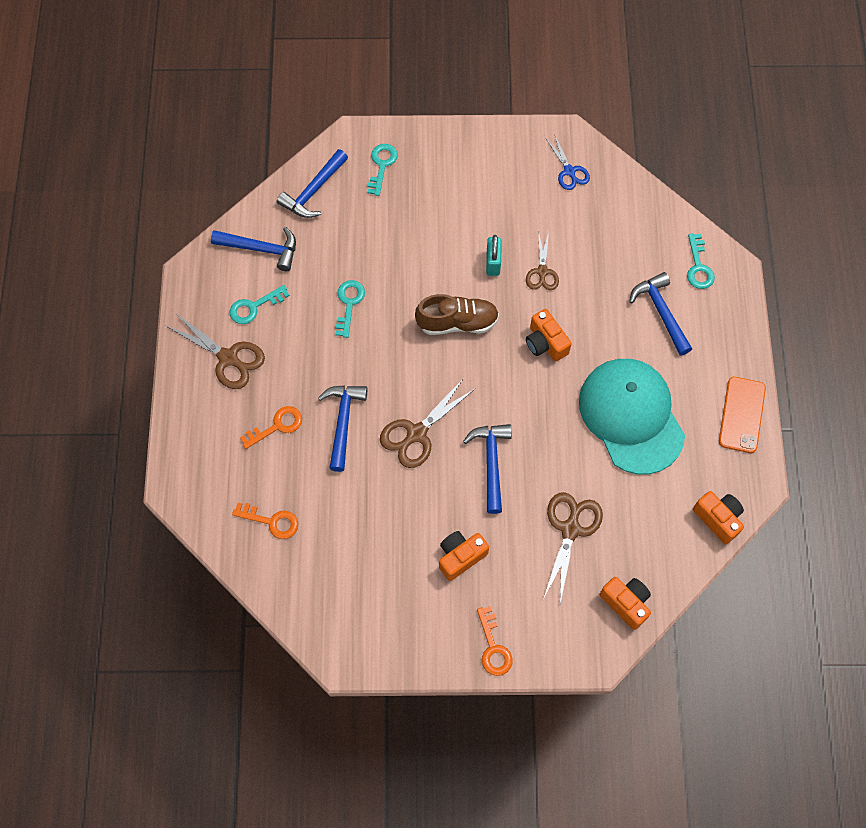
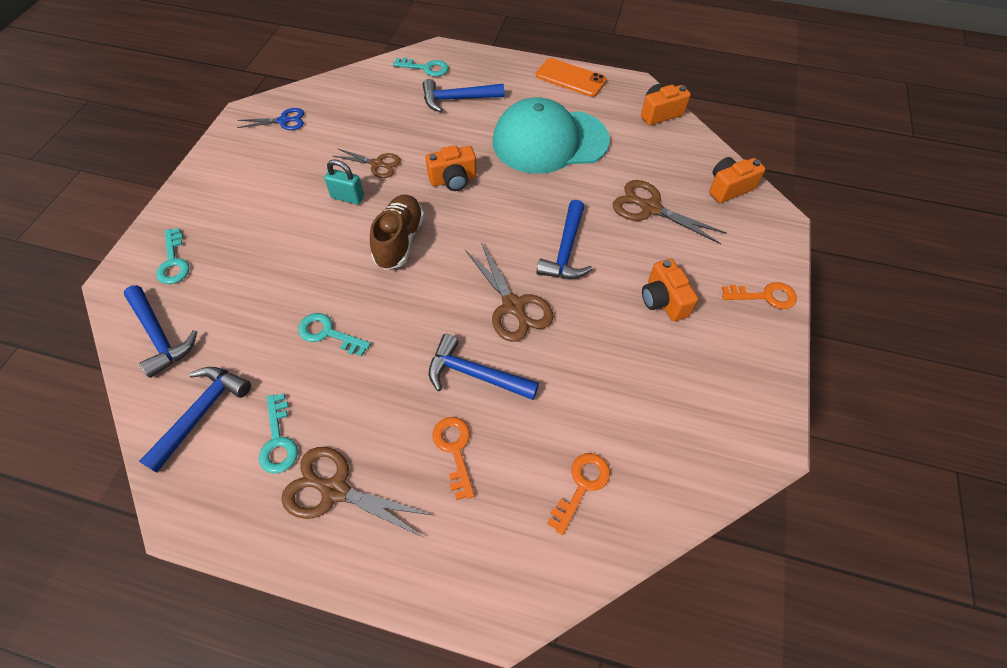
camera: 75 degrees left, 10 degrees down
(228, 358) = (335, 490): brown scissors -> brown scissors turned 120 degrees counterclockwise
(382, 165) = (173, 262): turquoise key -> turquoise key turned 135 degrees counterclockwise
(491, 463) = (566, 250): blue hammer -> blue hammer turned 90 degrees counterclockwise

